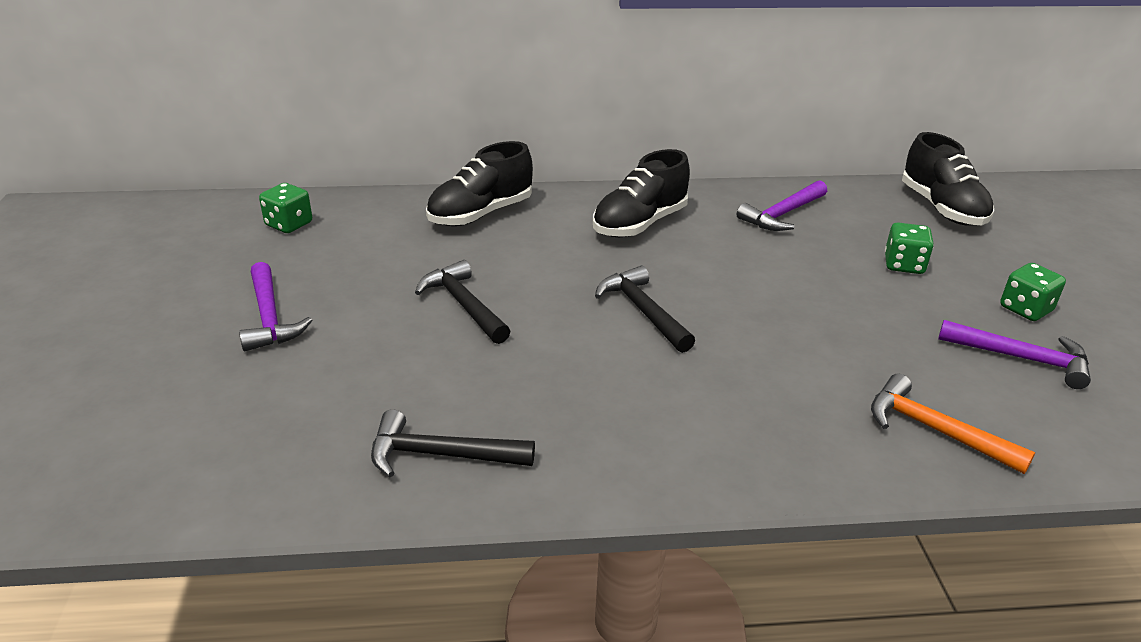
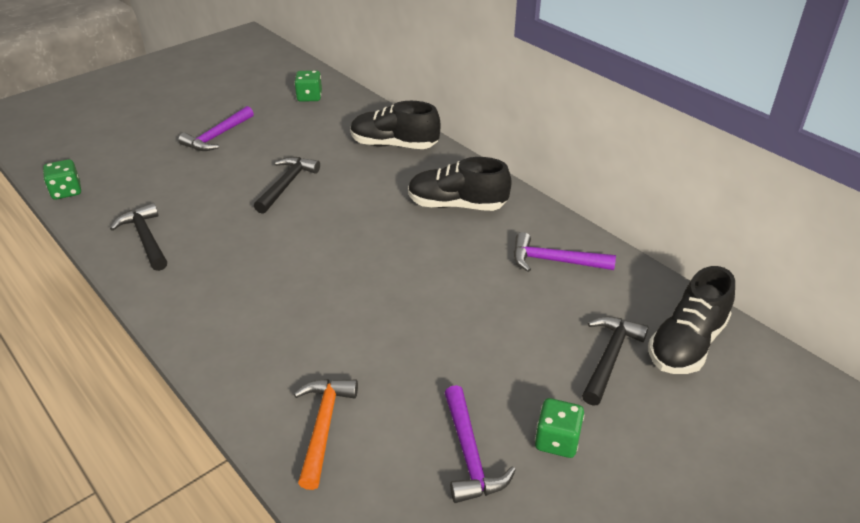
camera: 55 degrees right, 5 degrees up
(643, 311) = (346, 249): black hammer -> black hammer (609, 358)
(903, 265) = (550, 348): green dice -> green dice (66, 191)

